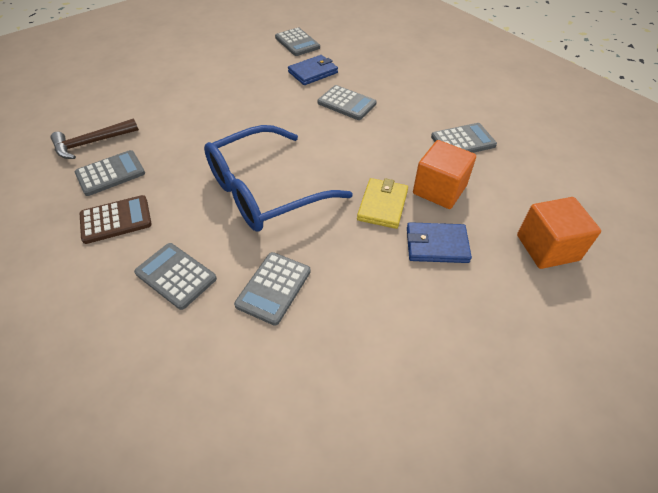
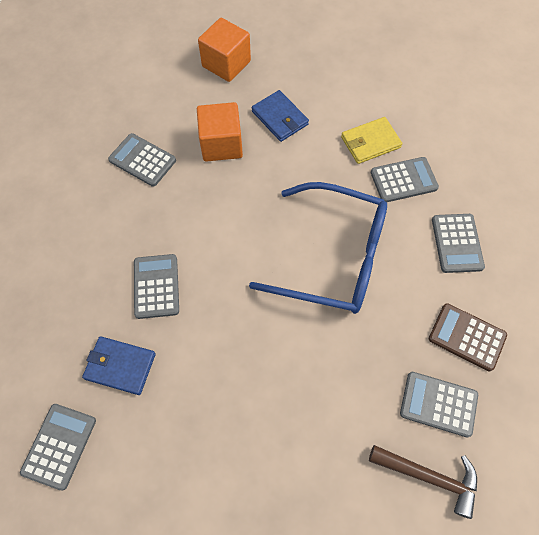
camera: 130 degrees left, 15 degrees up
(382, 205) = (272, 169): yellow wallet -> yellow wallet (370, 142)

